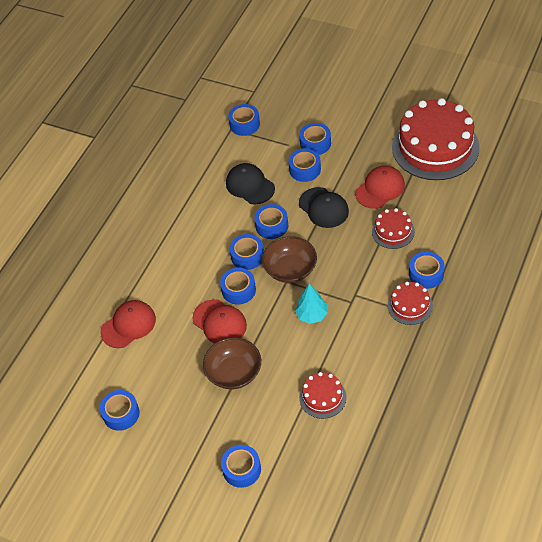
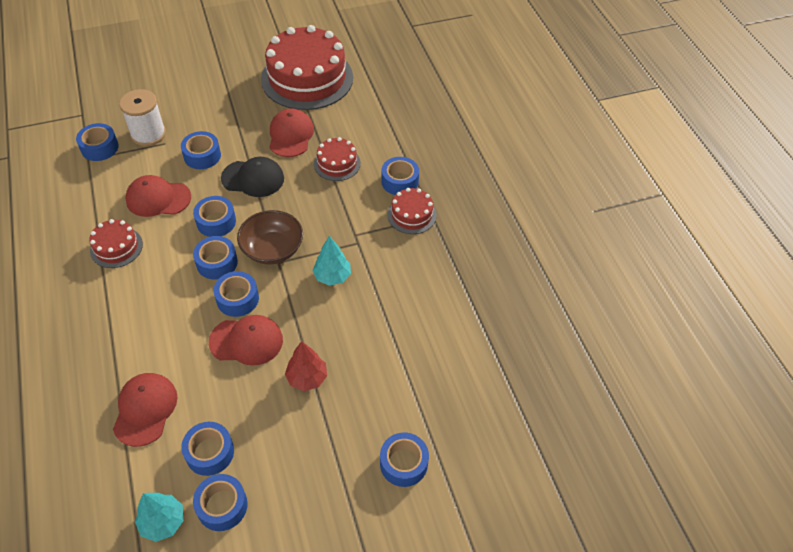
camera: 50 degrees left, 0 degrees up
(85, 398) = (163, 522): none -> turquoise tree
(234, 372) = (307, 378): brown bowl -> red tree
(250, 185) = (158, 198): black cap -> red cap
(283, 131) = (148, 134): none -> white spool
(315, 143) = (191, 129): blue tape -> blue tape (210, 452)
(322, 397) = (413, 341): red cake -> red cake (116, 247)

